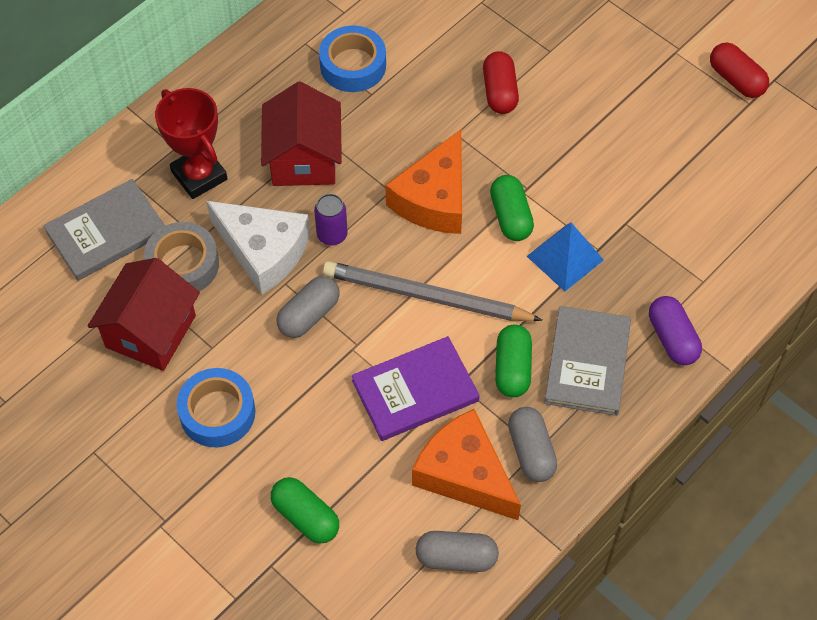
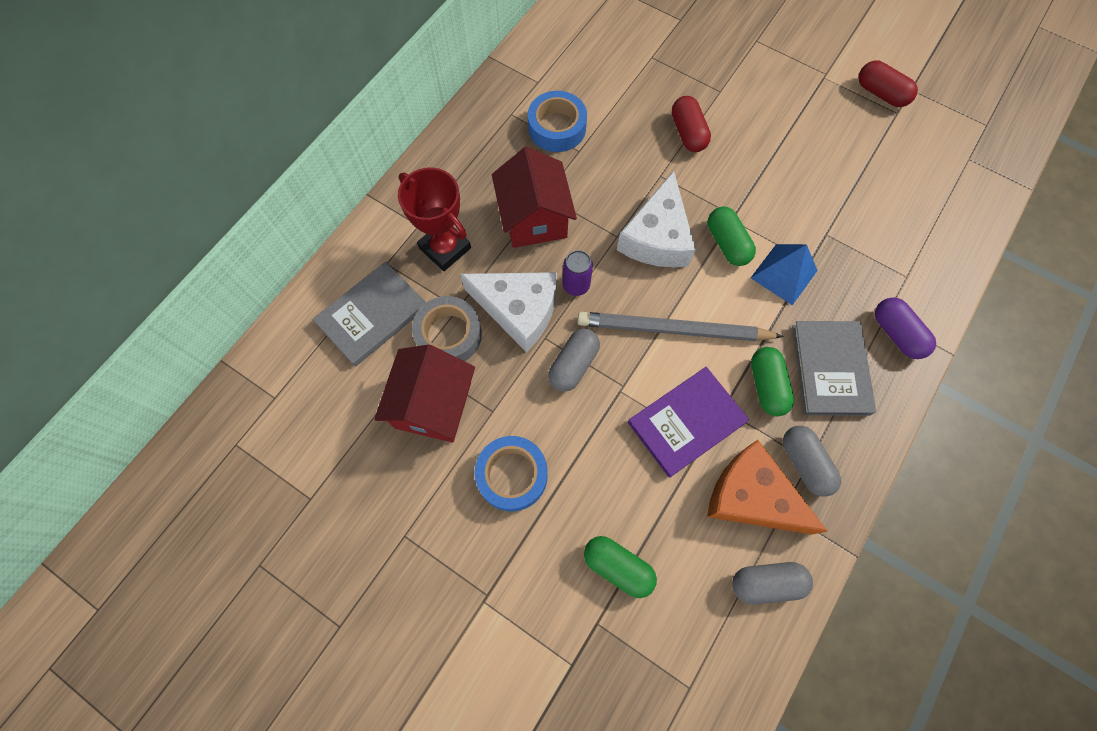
camera: 10 degrees left, 10 degrees up
(434, 198) = (657, 237): orange cheese -> white cheese

